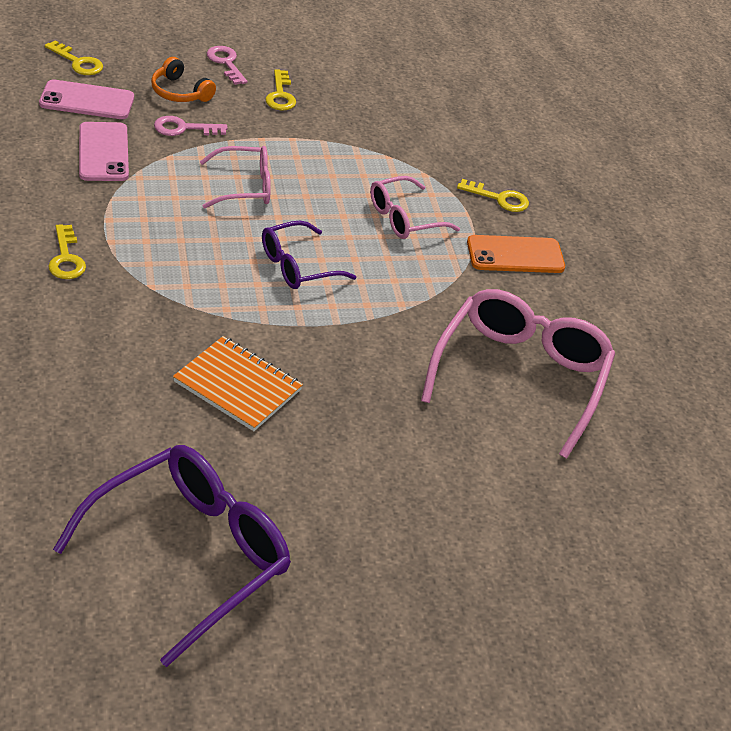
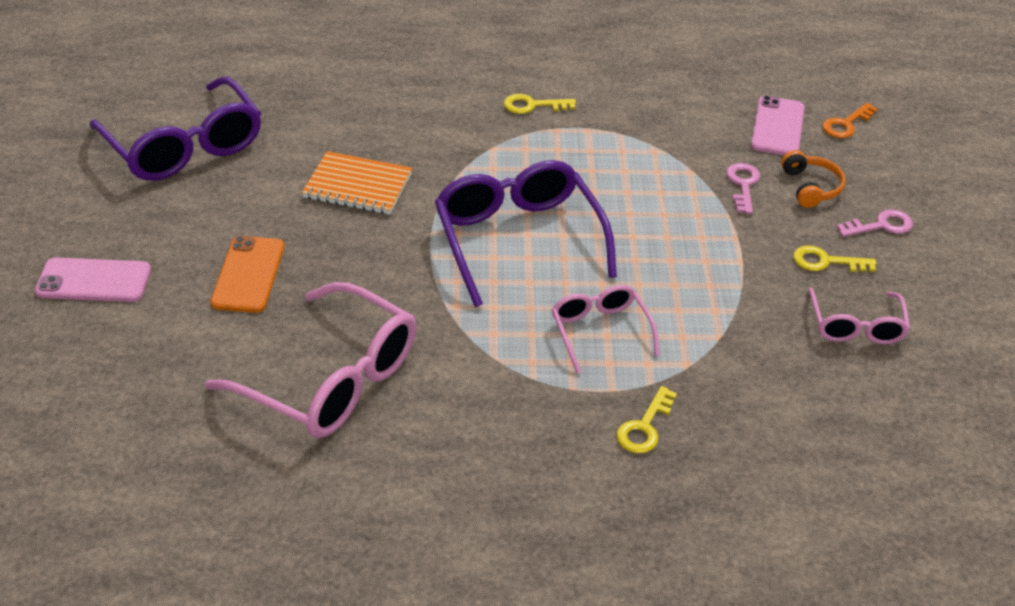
camera: 105 degrees right, 0 degrees up
(78, 62) = (846, 124): yellow key -> orange key
(103, 152) = (692, 132): pink phone -> pink phone (94, 281)
(180, 92) = (810, 187): orange headphones -> orange headphones turned 120 degrees clockwise
(237, 386) = (358, 186): orange notebook -> orange notebook turned 60 degrees clockwise
(244, 187) = (646, 217): pink glasses -> pink glasses (855, 325)
(298, 266) = (518, 240): purple glasses -> purple glasses, size x1.80
(515, 255) = (533, 419): orange phone -> orange phone (248, 274)

